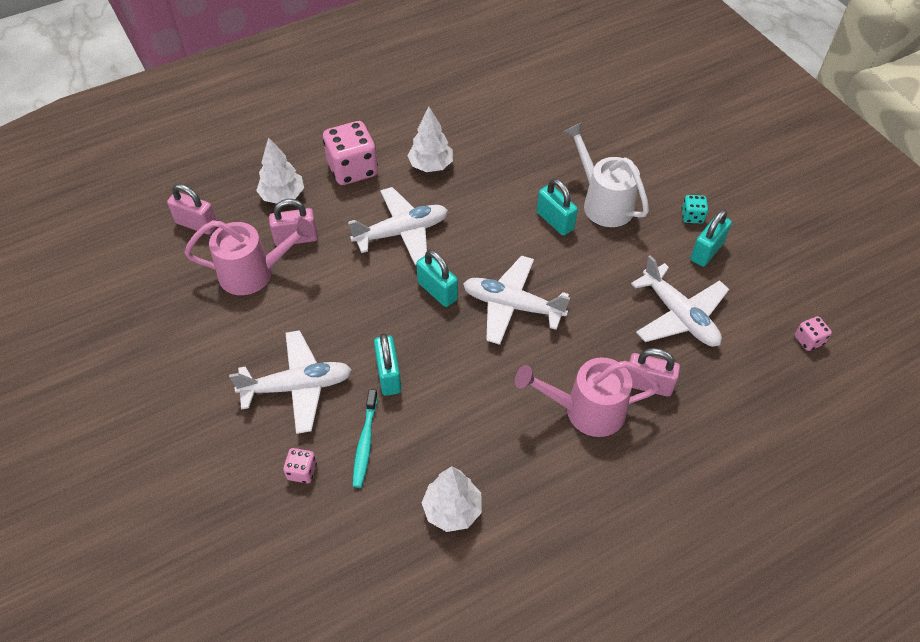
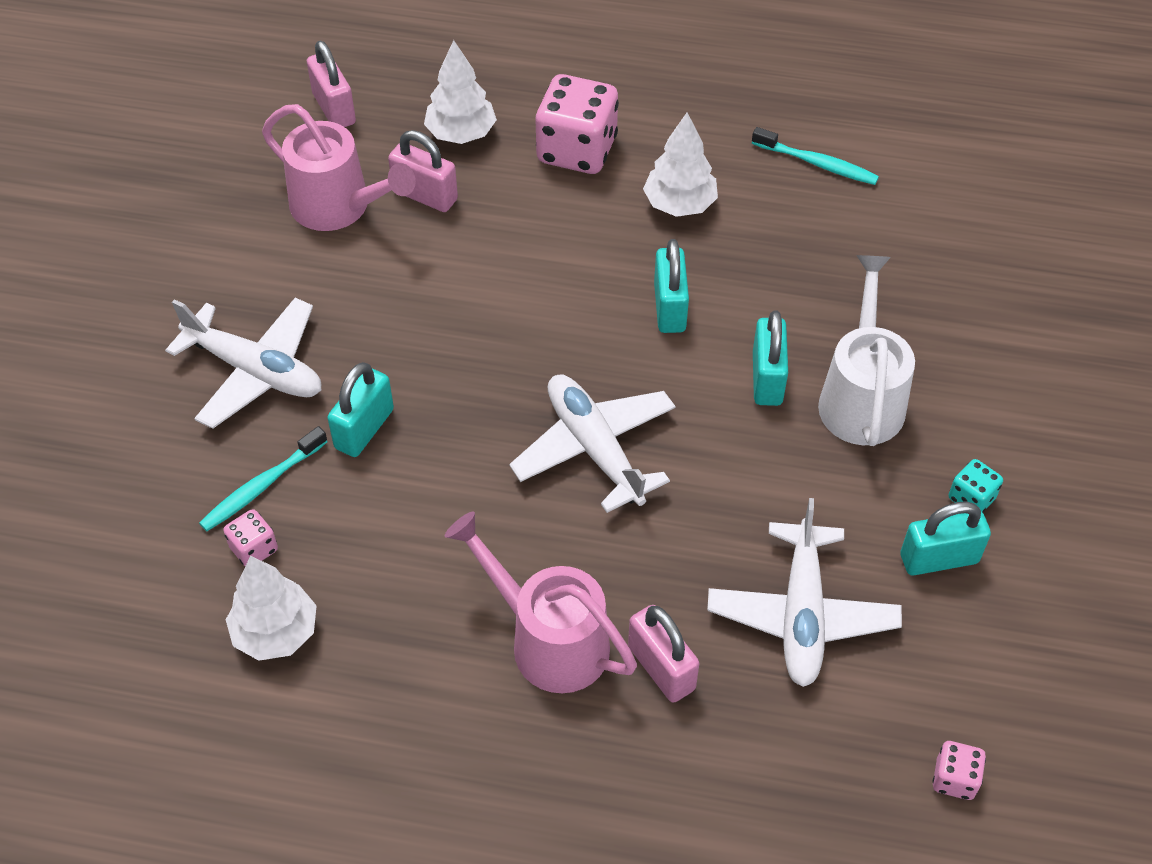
camera: 40 degrees right, 0 degrees up
(302, 471) = (167, 468): pink dice -> pink dice (254, 549)
(401, 232) = (555, 267): white plane -> none
(437, 291) = (523, 368): turquoise padlock -> turquoise padlock (669, 308)
(474, 109) = (817, 163): none -> turquoise toothbrush

